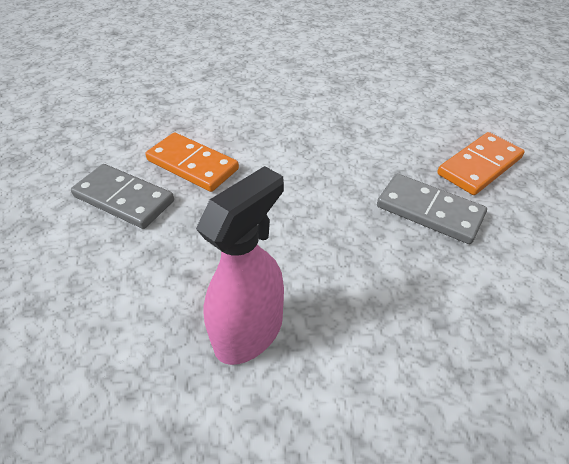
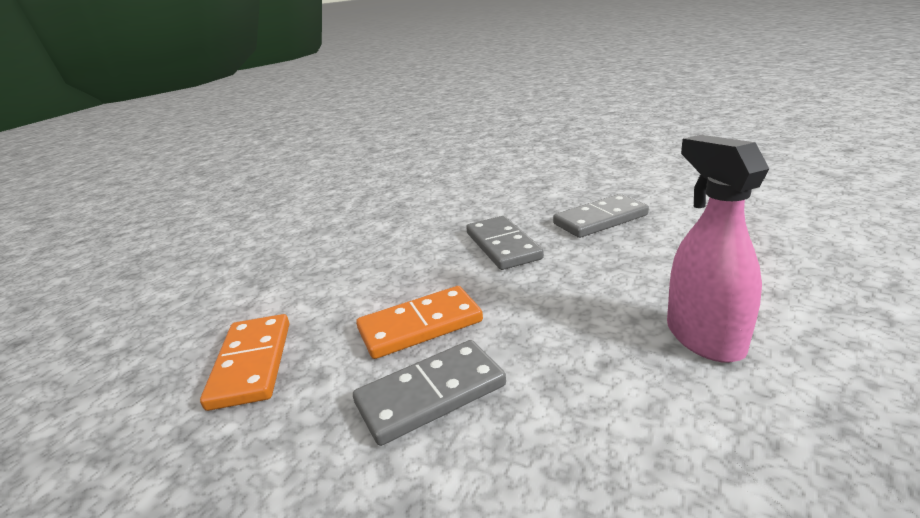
camera: 55 degrees left, 20 degrees down
(330, 164) = (503, 246): none -> grey domino
(479, 166) = (565, 190): orange domino -> orange domino (251, 363)

